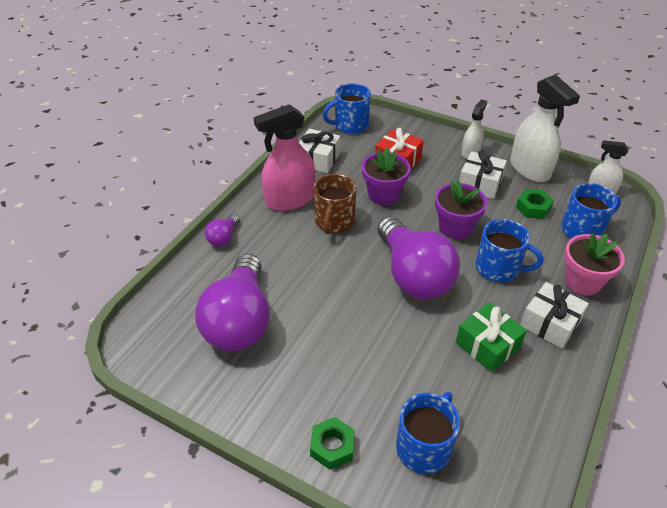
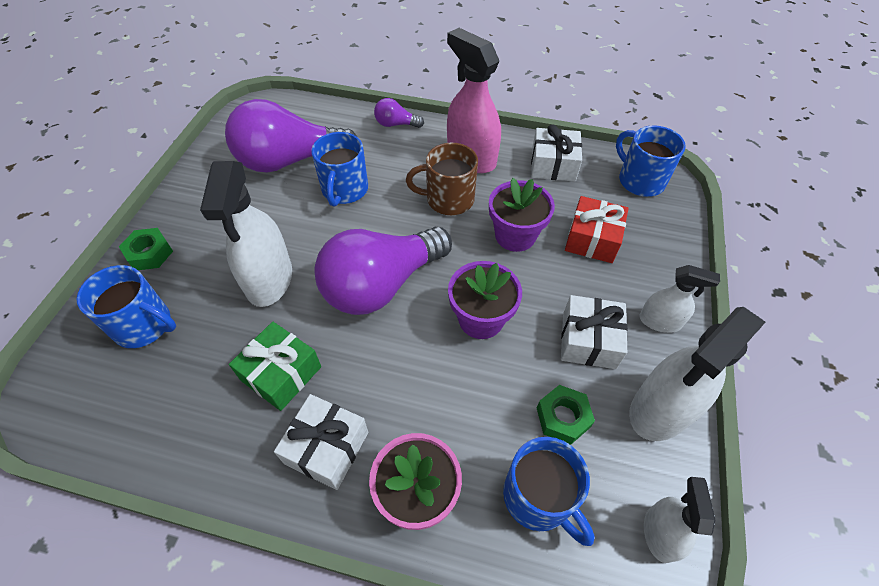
camera: 75 degrees right, 10 degrees up
(391, 347) = (269, 279): none -> white spray bottle
(499, 268) = (416, 377): blue mug -> blue mug (344, 190)

